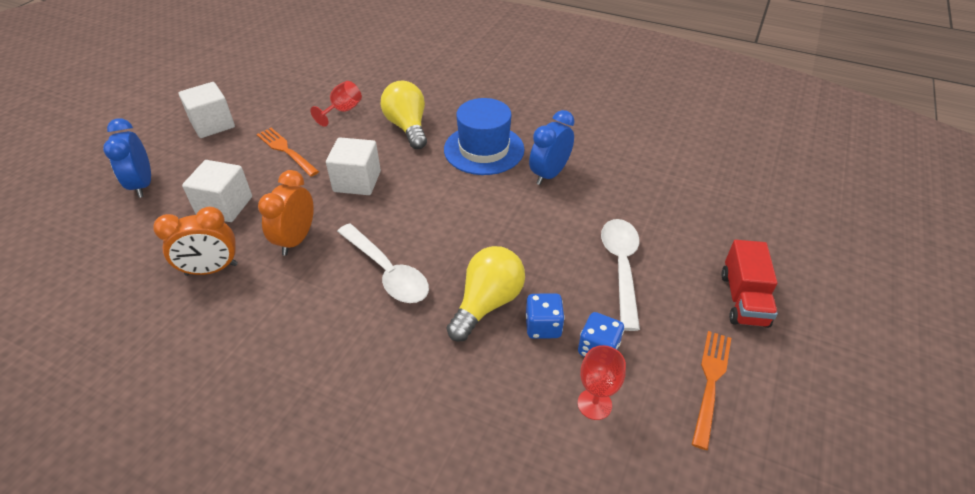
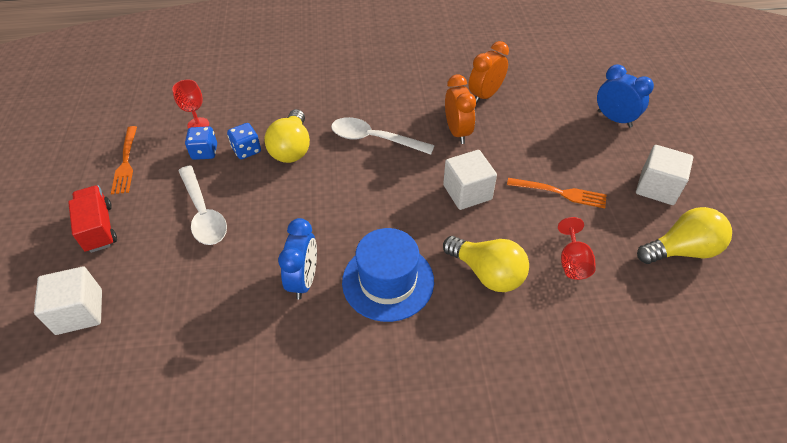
camera: 150 degrees right, 5 degrees up
(225, 206) = (536, 131): white cube -> white cube (79, 312)
(265, 90) = (681, 250): none -> yellow light bulb

